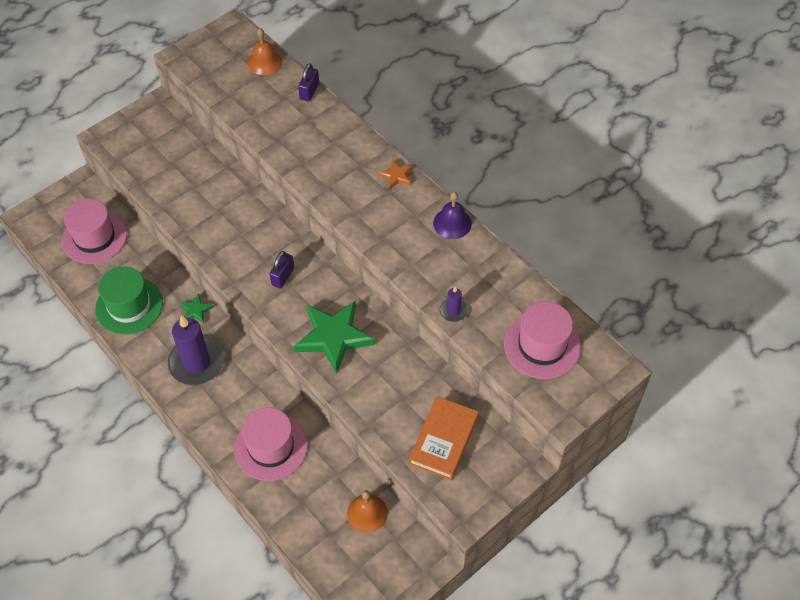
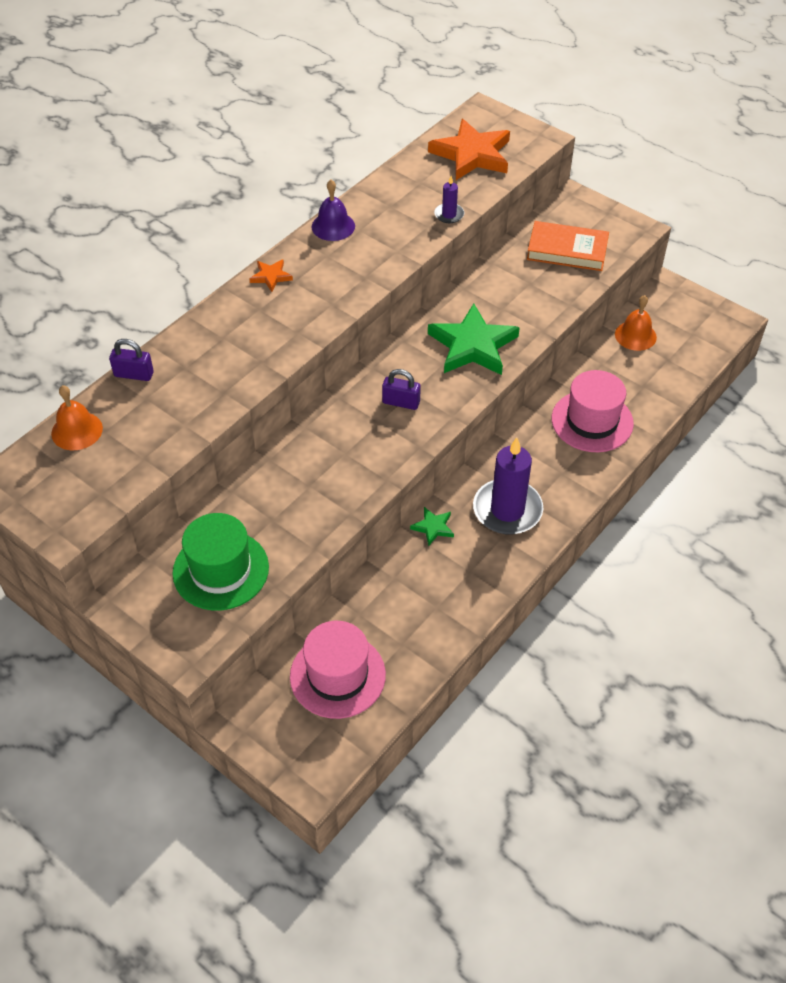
camera: 100 degrees left, 5 degrees down
(129, 306) = (443, 602): green hat -> green hat (221, 570)
(542, 345) = (472, 154): pink hat -> orange star

